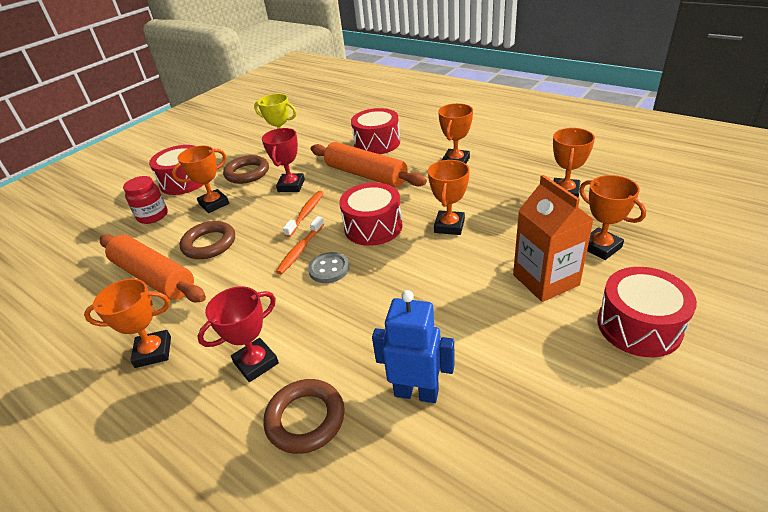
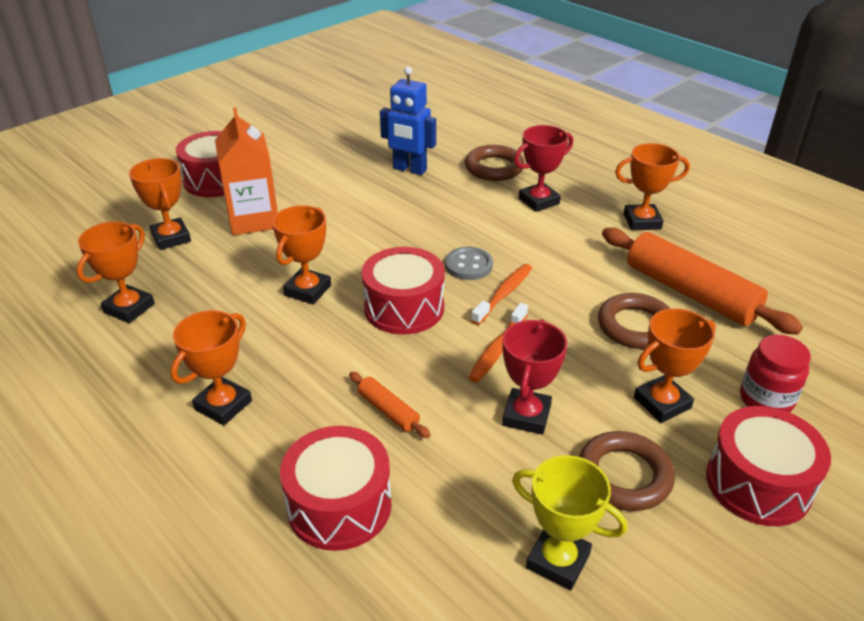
camera: 175 degrees left, 0 degrees up
(366, 175) = (388, 410): orange rolling pin -> orange rolling pin, size x0.45

